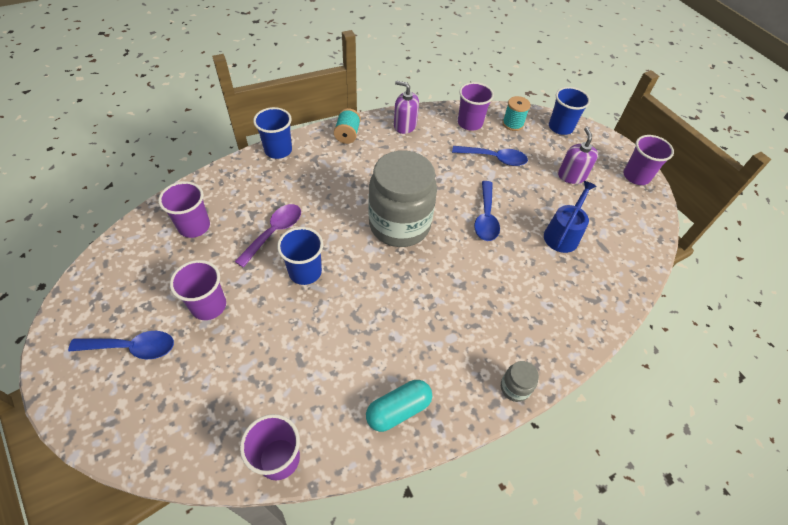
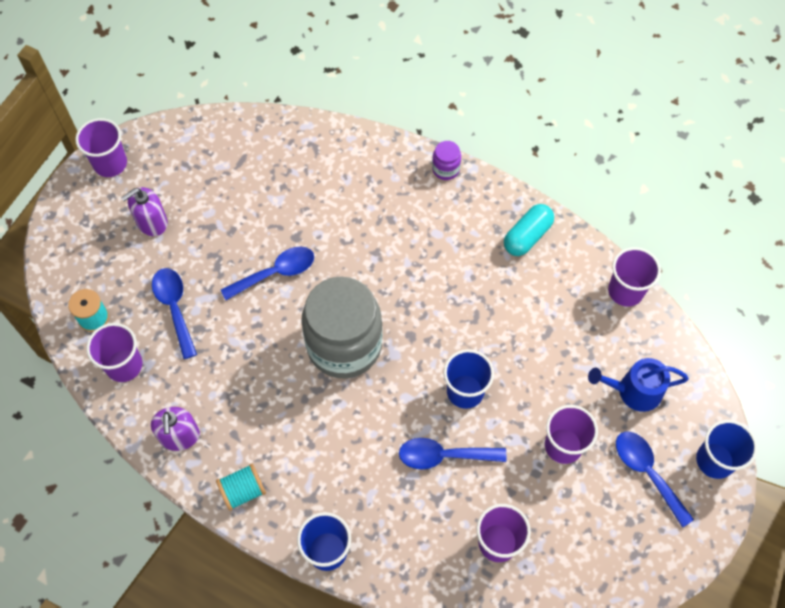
camera: 120 degrees left, 10 degrees up
(274, 233) = (444, 456): purple spoon -> blue spoon
(398, 410) = (527, 236): turquoise capsule -> turquoise capsule turned 75 degrees counterclockwise
(515, 387) = (445, 169): grey jar -> purple jar
(560, 127) = (66, 265): blue cup -> blue cup (714, 460)
(562, 234) = (249, 198): blue watering can -> blue watering can (634, 391)

